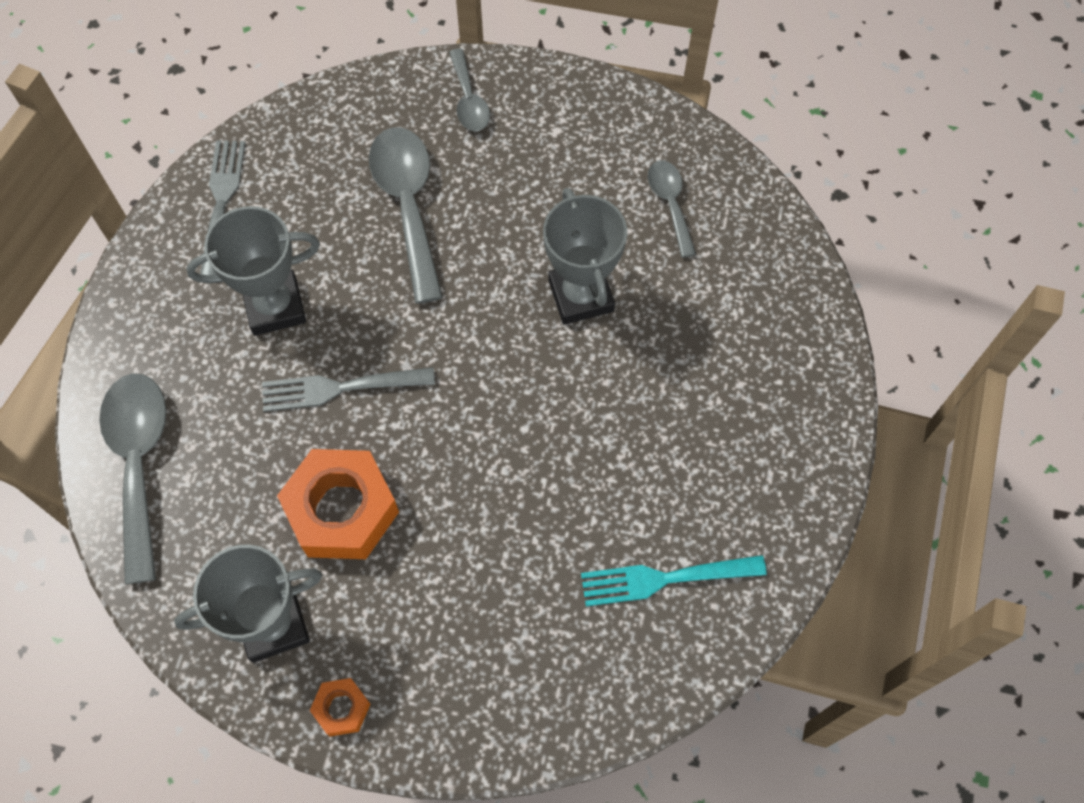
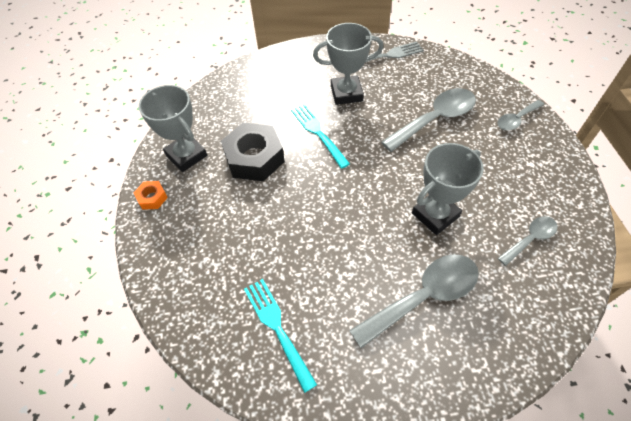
camera: 70 degrees right, 10 degrees down
(139, 463) = (246, 81): grey spoon -> grey spoon (424, 296)
(275, 306) = (346, 93): grey trophy -> grey trophy turned 60 degrees counterclockwise
(340, 388) = (318, 133): grey fork -> turquoise fork
(342, 510) = (254, 158): orange nut -> black nut

